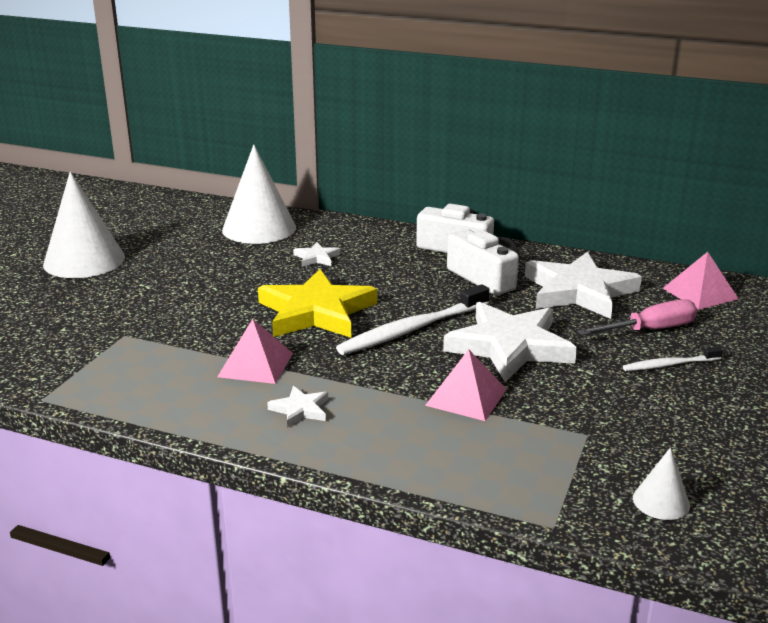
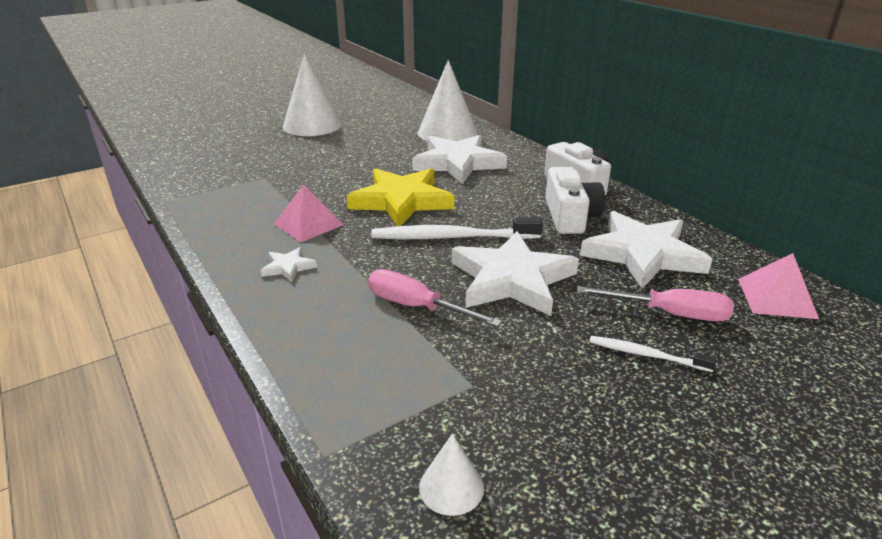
camera: 35 degrees right, 5 degrees up
(316, 258) = (458, 163): white star -> white star, size x2.30
(466, 397) = (417, 307): pink pyramid -> pink screwdriver

